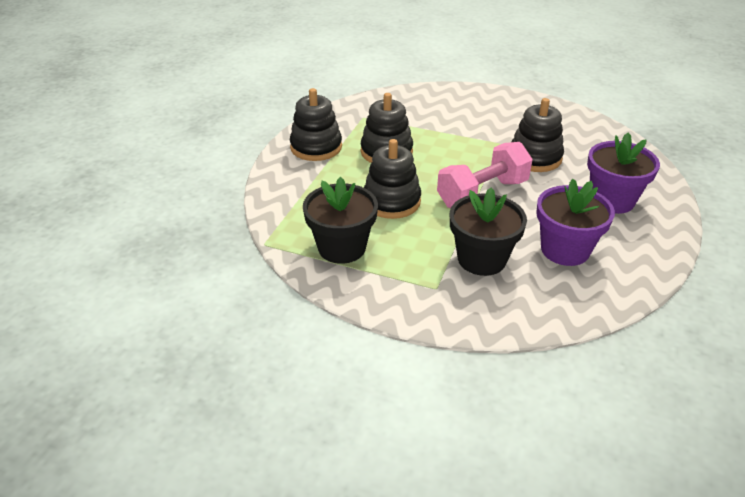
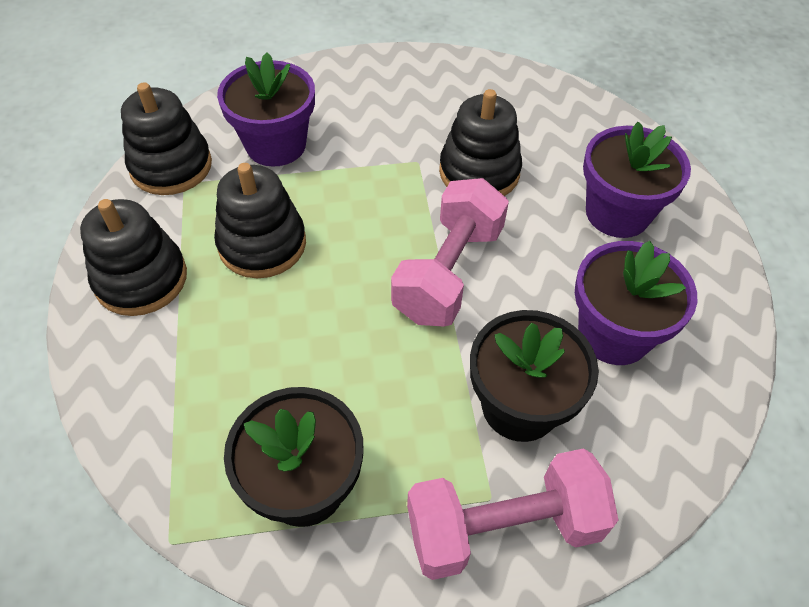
camera: 30 degrees left, 15 degrees up
(391, 201) = (327, 347): black stacking toy -> black stacking toy (171, 166)
(423, 115) = (276, 145): none -> purple flower pot
(434, 301) = (503, 527): none -> pink dumbbell

